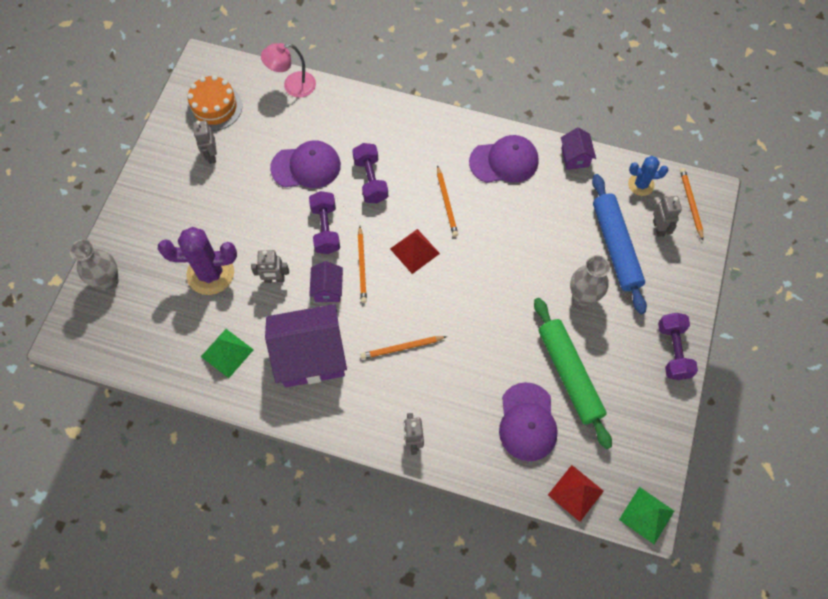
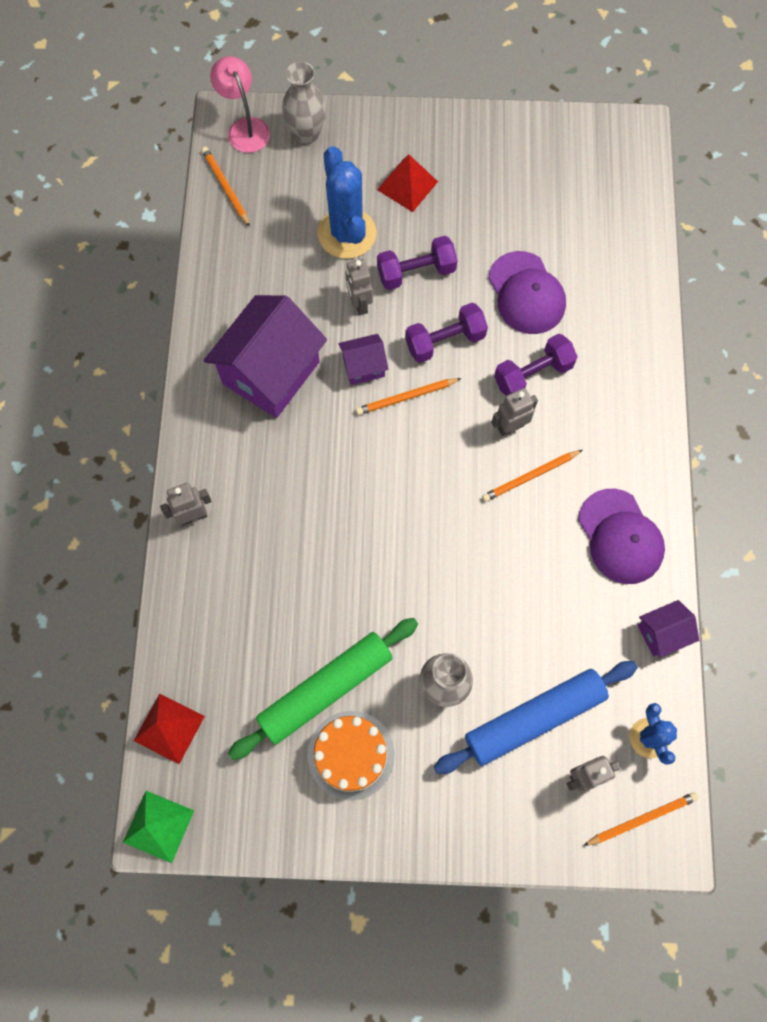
camera: 75 degrees right, 5 degrees up
(210, 273) = (347, 233): purple cactus -> blue cactus
(211, 155) = (505, 183): grey robot -> grey robot (510, 427)
(214, 107) = (575, 165): orange cake -> orange cake (351, 755)
(227, 353) = (252, 282): green pyramid -> none
(292, 86) = (641, 242): pink lamp -> pink lamp (245, 128)
(310, 356) = (271, 372): purple house -> purple house turned 60 degrees clockwise
(402, 348) = (308, 473): orange pencil -> orange pencil (225, 187)
(415, 251) = (446, 454): red pyramid -> red pyramid (407, 185)
(527, 422) = (248, 648): purple cap -> none
(673, 351) = (396, 827): purple dumbbell -> purple dumbbell (416, 272)

